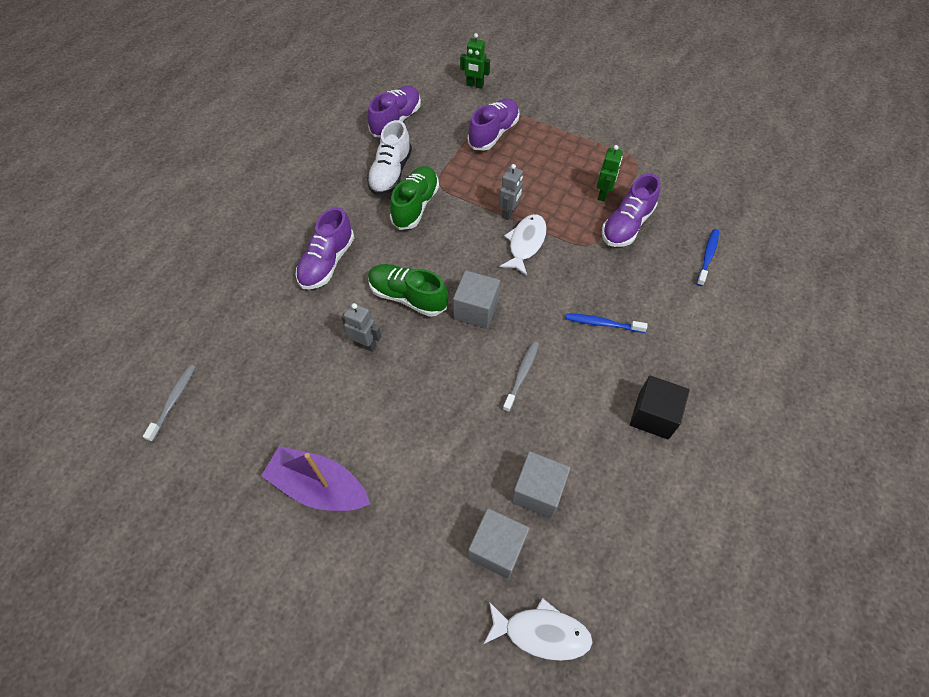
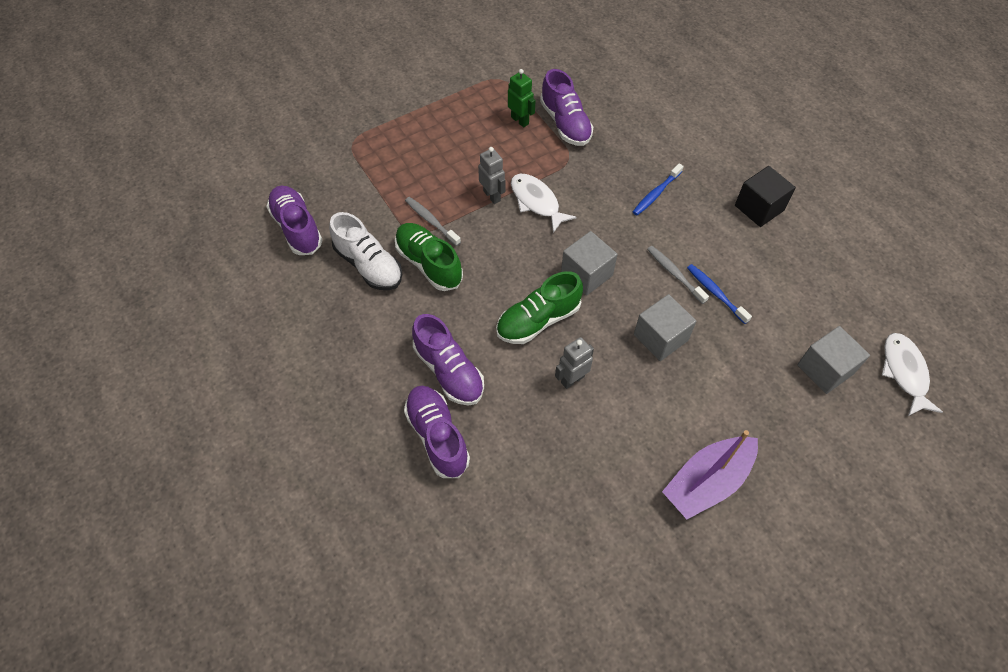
camera: 60 degrees left, 0 degrees up
(174, 401) = (539, 586): grey toothbrush -> grey toothbrush (431, 221)
(475, 85) = (303, 141): green robot -> none
(493, 133) = (383, 158): purple shoe -> purple shoe (437, 436)
(538, 491) = (788, 317): grey cube -> grey cube (660, 337)
(541, 632) = (904, 372): white fish -> white fish turned 45 degrees counterclockwise
(707, 256) = (632, 93): blue toothbrush -> blue toothbrush (715, 293)

